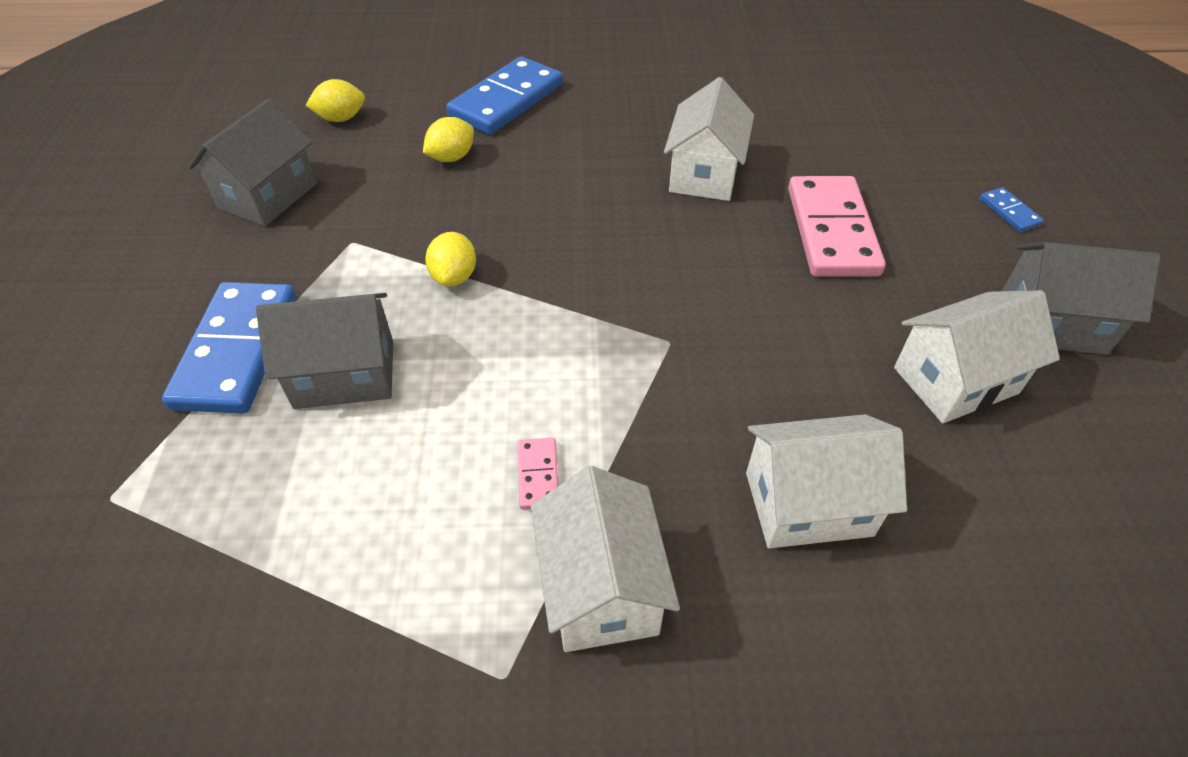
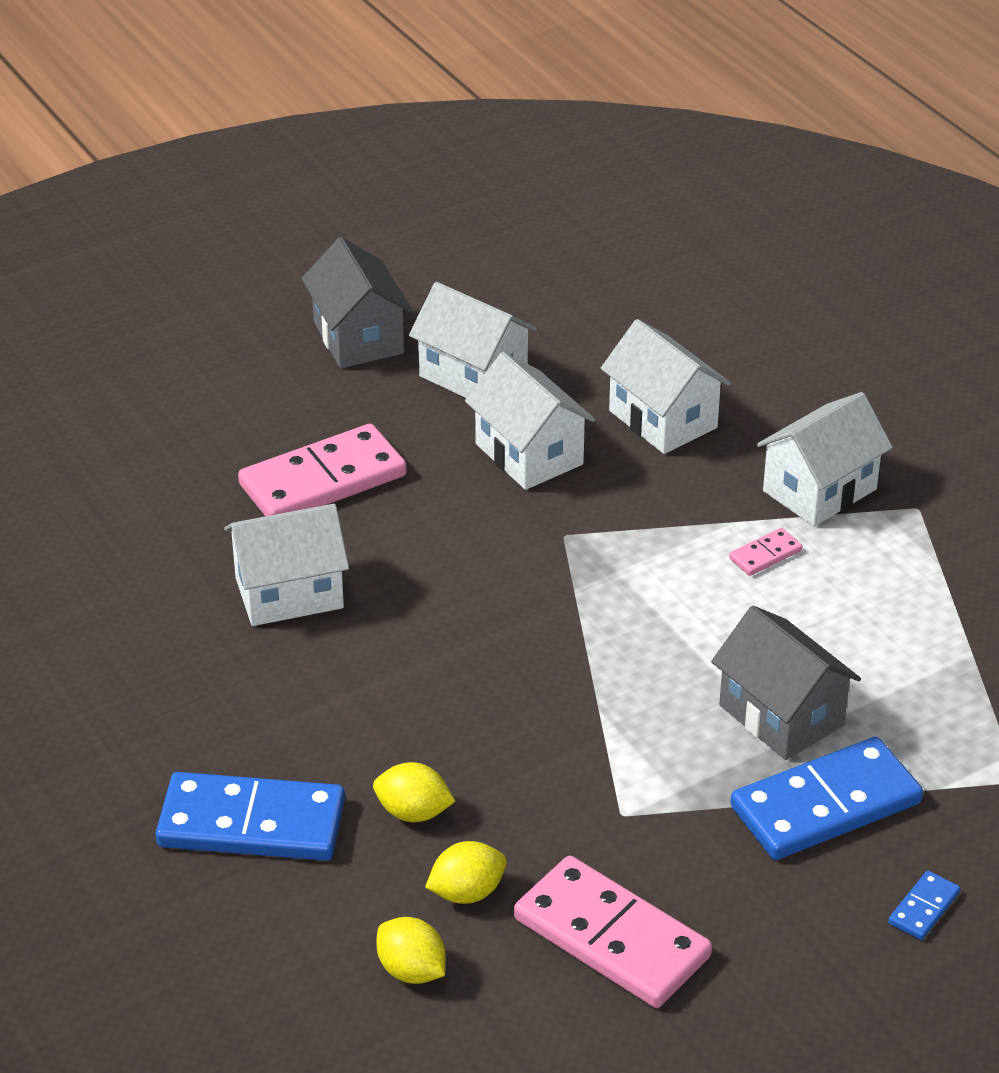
camera: 120 degrees left, 10 degrees down
(268, 196) = (612, 937): grey house -> pink domino
(454, 277) = (604, 707): yellow lemon -> yellow lemon (467, 892)
(802, 368) = (529, 454): none -> white house
(1009, 212) = (203, 379): blue domino -> blue domino (923, 908)

